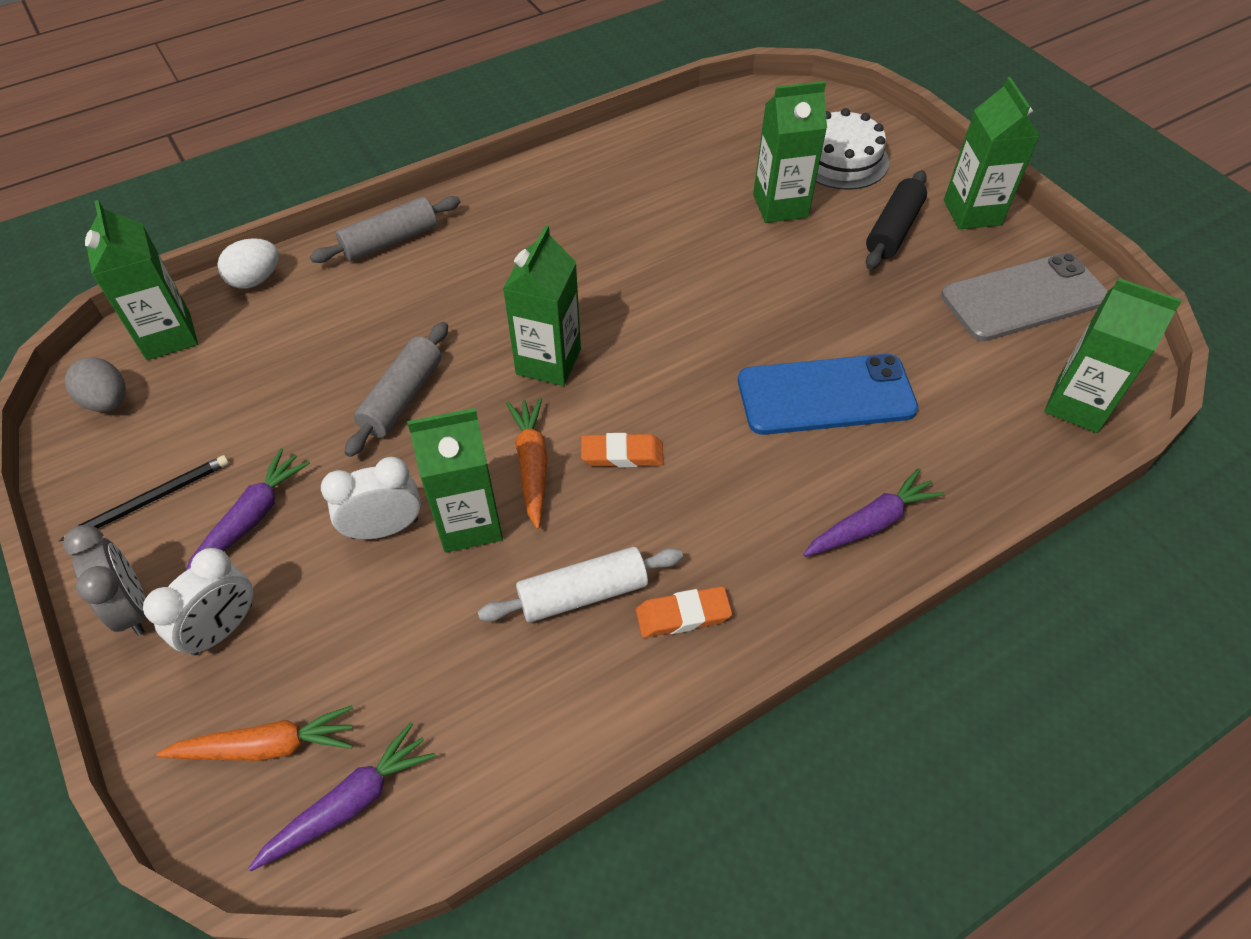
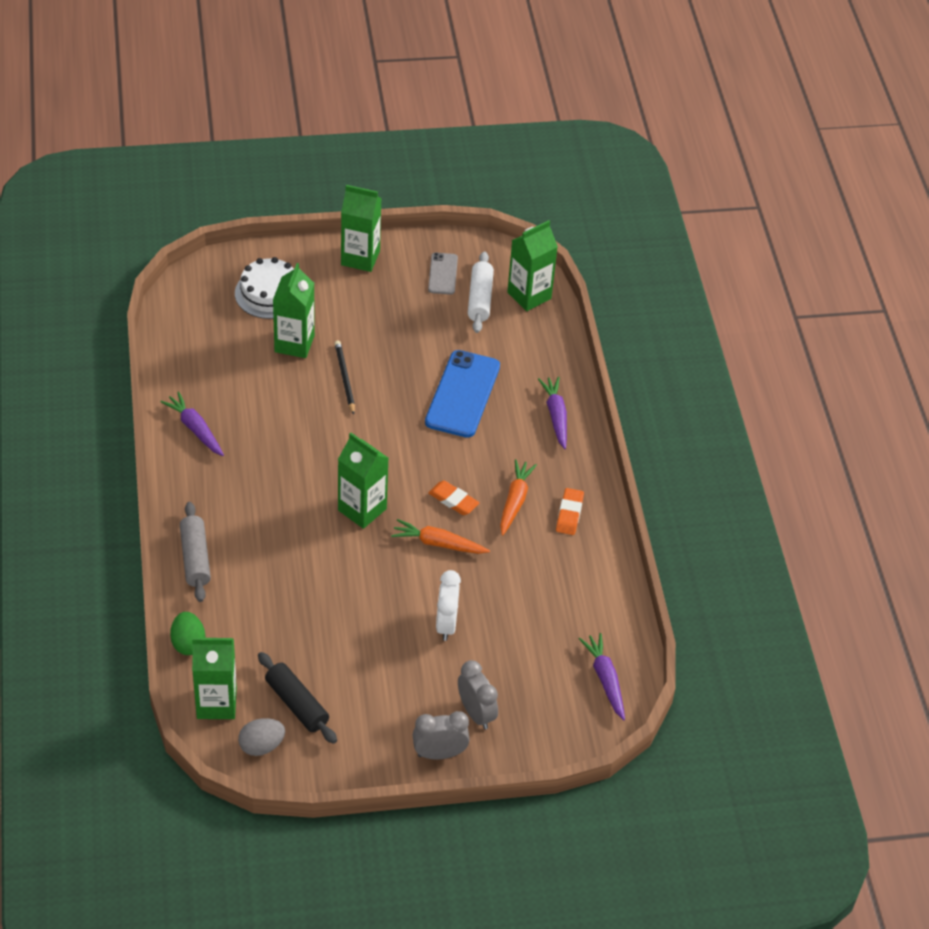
camera: 70 degrees left, 5 degrees down
(151, 500) = (362, 734): black pencil -> black pencil (344, 378)
(223, 629) = (476, 713): white clock -> grey clock
(251, 518) = (404, 686): purple carrot -> purple carrot (195, 429)
(255, 279) = (188, 643): white egg -> green egg
(267, 746) = (558, 707): orange carrot -> orange carrot (515, 501)
(402, 397) = (349, 590): grey rolling pin -> none
(469, 522) = (463, 584): green carton -> none
(583, 593) = (535, 550): white rolling pin -> white rolling pin (480, 299)
(622, 454) = (453, 500): orange eraser -> orange eraser turned 75 degrees counterclockwise
(893, 230) = (352, 301): black rolling pin -> black rolling pin (297, 704)
(1024, 298) = (443, 274): grey phone -> grey phone, size x0.54

